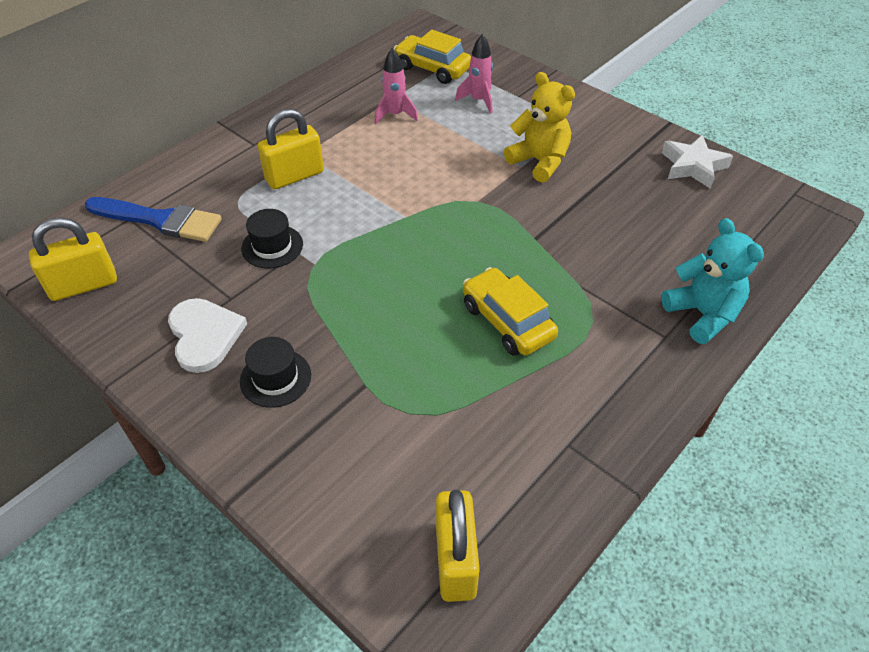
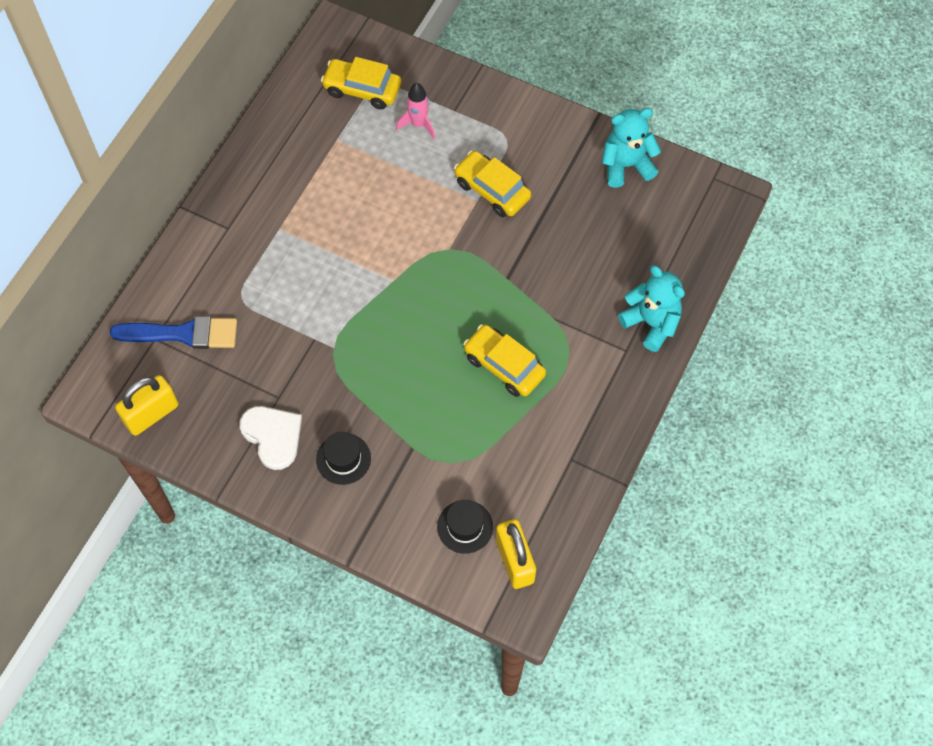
camera: 15 degrees left, 15 degrees up
(272, 246) = (291, 338): black hat -> black hat (465, 526)
(294, 176) = (280, 257): yellow padlock -> none
(395, 115) = (346, 161): pink rocket -> none
(539, 161) = (492, 190): yellow teddy bear -> yellow car
(693, 166) = (626, 165): white star -> turquoise teddy bear

